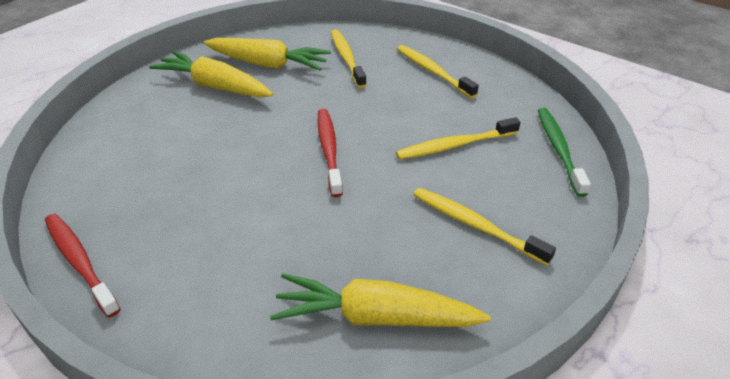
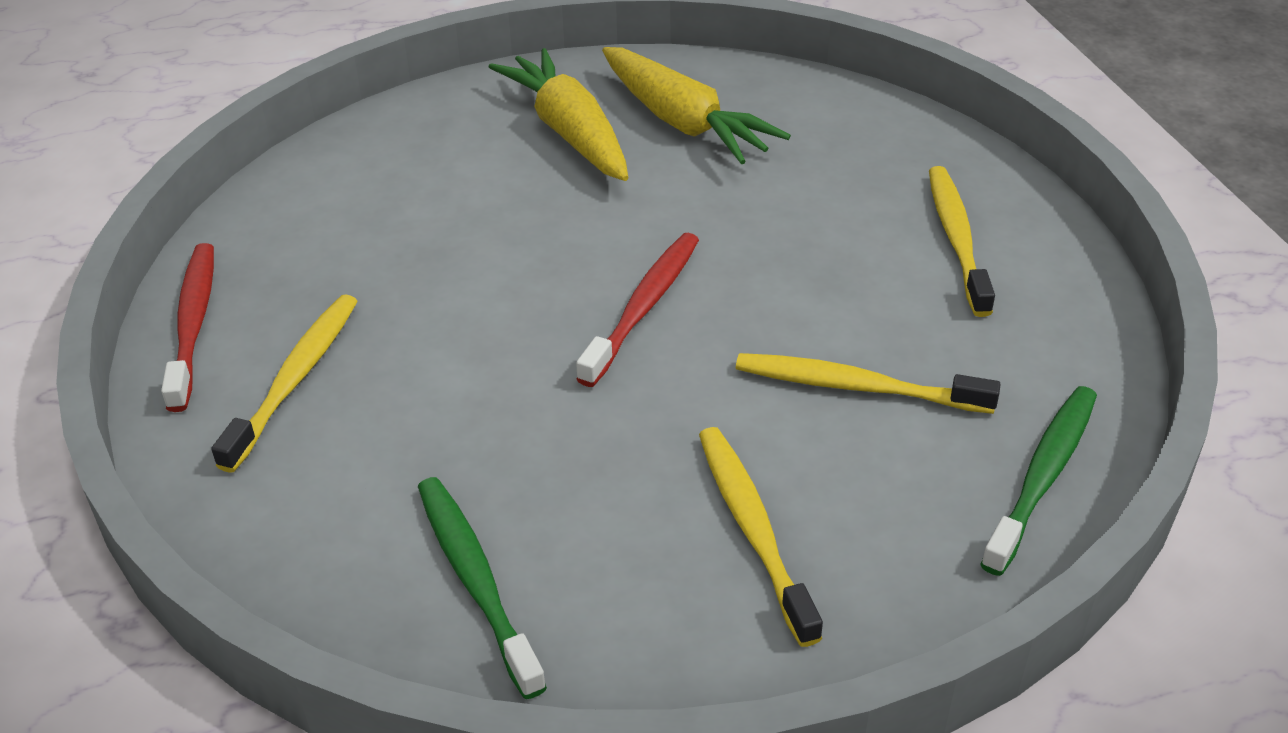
camera: 35 degrees right, 0 degrees up
(347, 58) = (825, 158): yellow toothbrush -> yellow toothbrush (294, 380)
(375, 317) = (476, 581): yellow carrot -> green toothbrush

